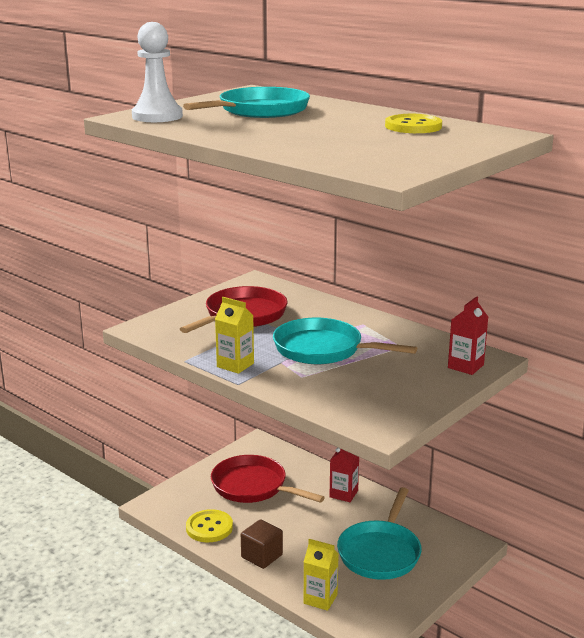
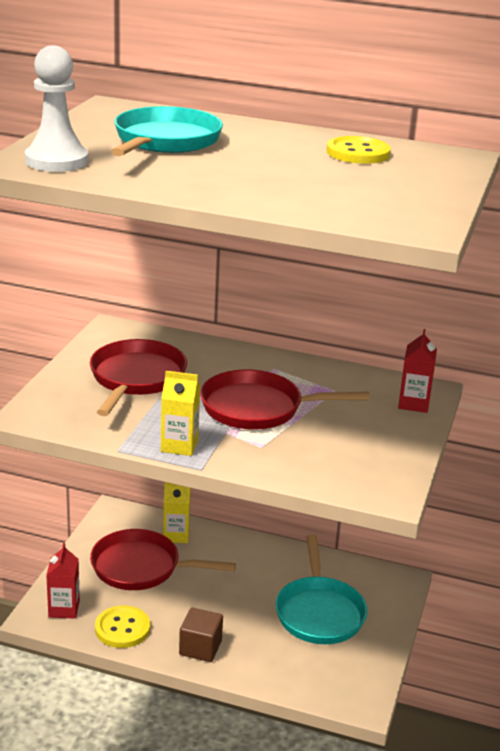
camera: 25 degrees left, 5 degrees up
(320, 599) = (290, 680): yellow carton -> yellow carton (176, 535)
(323, 349) = (258, 408): turquoise pan -> red pan
(343, 494) = (243, 554): red carton -> red carton (64, 609)

